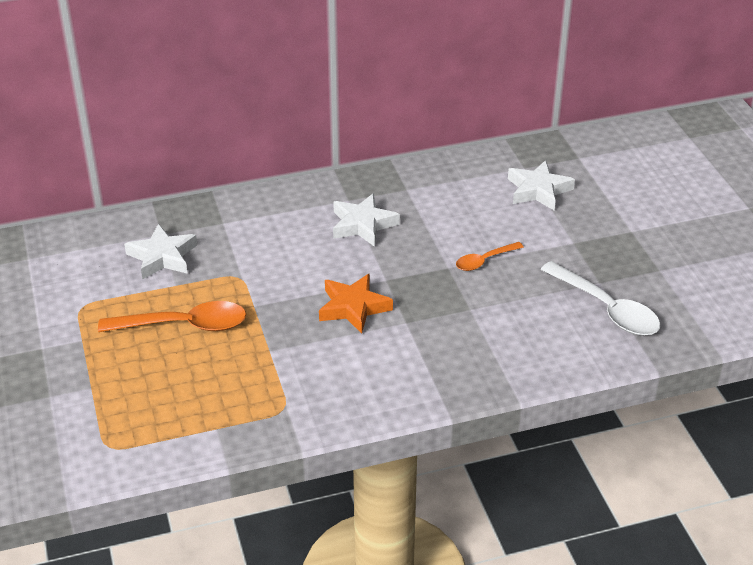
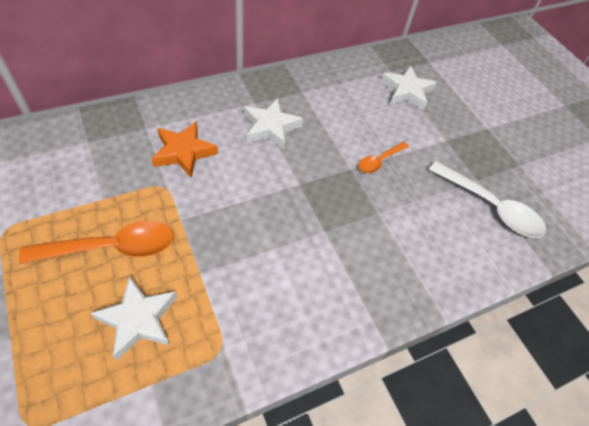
camera: 15 degrees left, 15 degrees up
(162, 257) = (89, 167): white star -> white star (138, 319)
(353, 307) = (274, 217): orange star -> orange star (184, 152)

